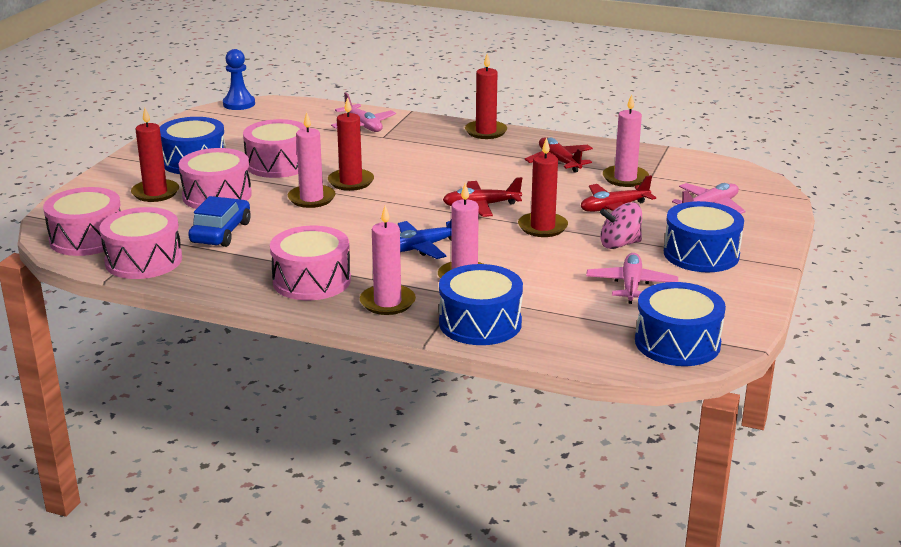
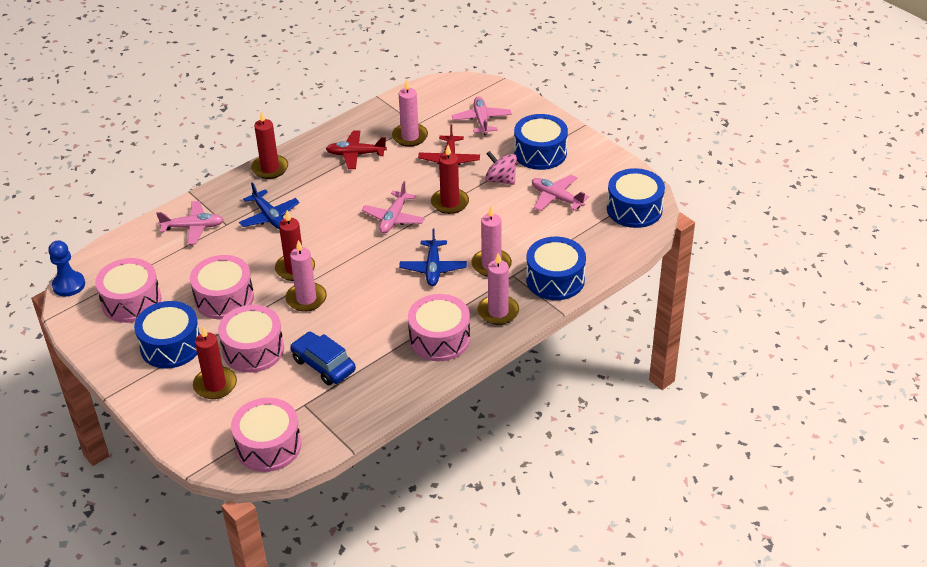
camera: 60 degrees left, 15 degrees up
(143, 260) = (336, 420): pink drum -> pink drum (131, 301)
(415, 150) = (269, 216): none -> blue plane
(481, 206) = (393, 218): red plane -> pink plane
(619, 244) = (501, 180): pink spinning top -> pink spinning top turned 105 degrees clockwise

